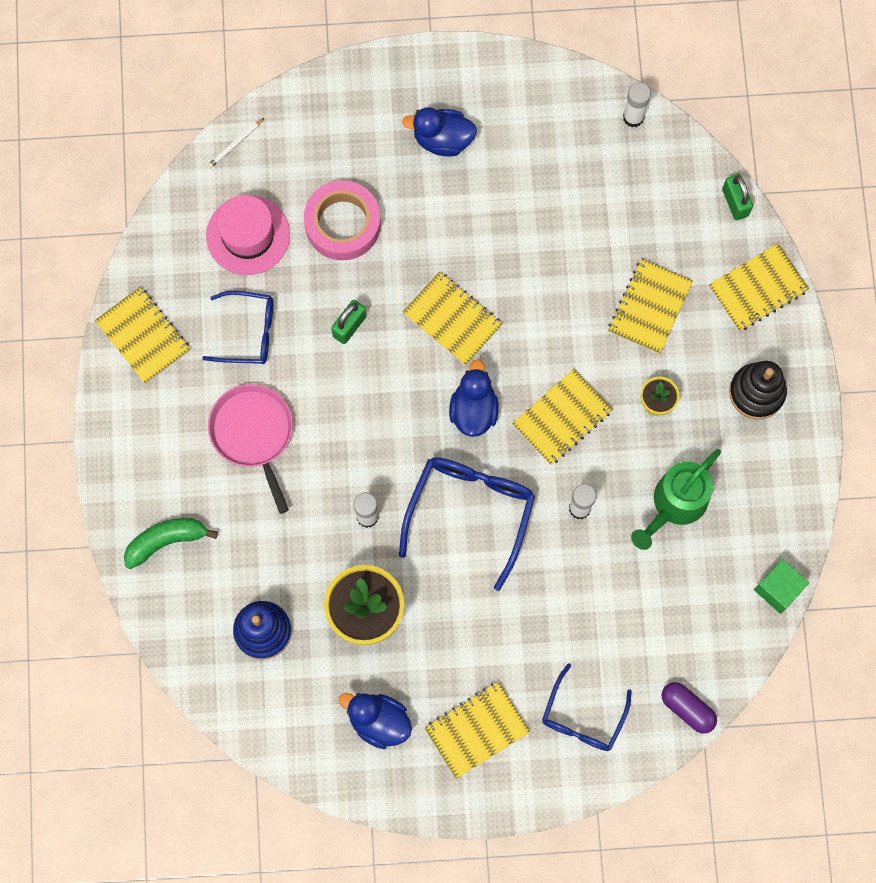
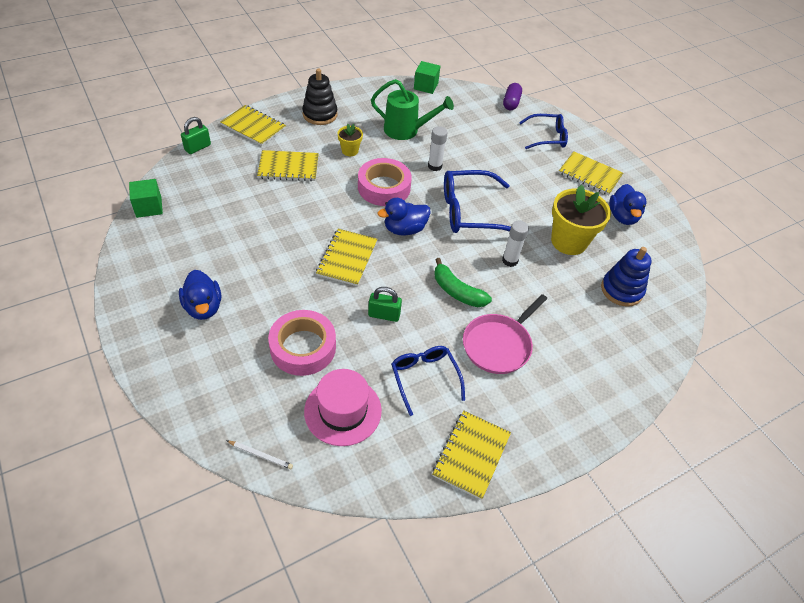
camera: 120 degrees left, 25 degrees down
(166, 541) = (611, 369): green banana -> green banana (457, 291)
(562, 418) = (384, 187): yellow notebook -> pink tape
(633, 117) = (149, 207): white glue stick -> green cube

